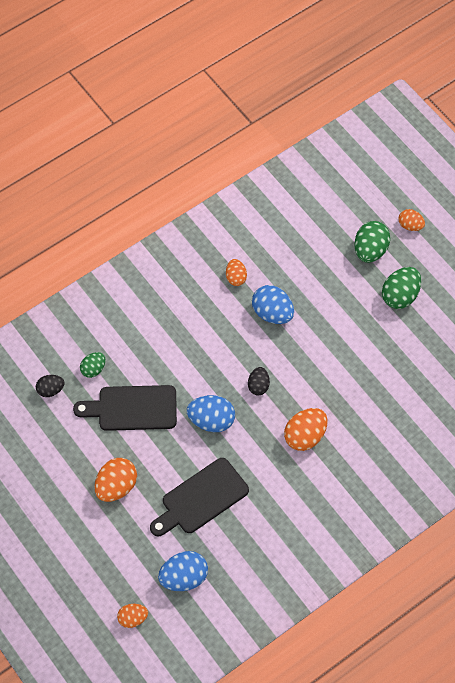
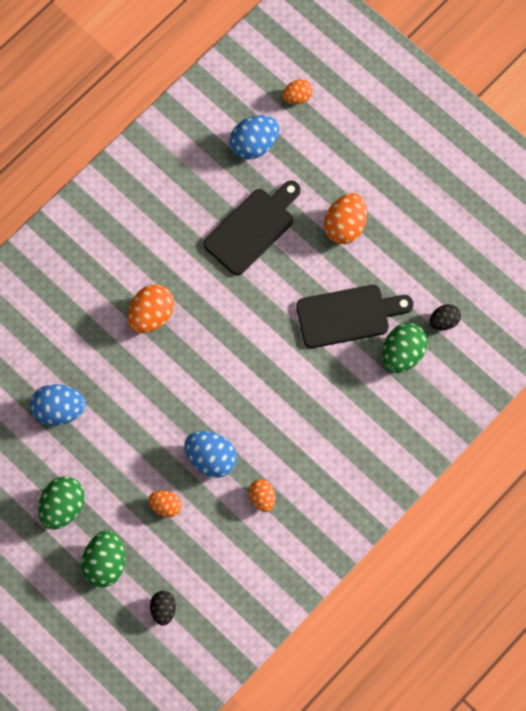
camera: 170 degrees right, 10 degrees up
(93, 369) = (402, 354): green egg -> green egg, size x1.65
(211, 421) = (257, 316): blue egg -> blue egg (59, 410)
(258, 386) = (212, 365): black egg -> black egg (163, 609)
(410, 225) = (59, 607): orange egg -> orange egg (165, 506)

